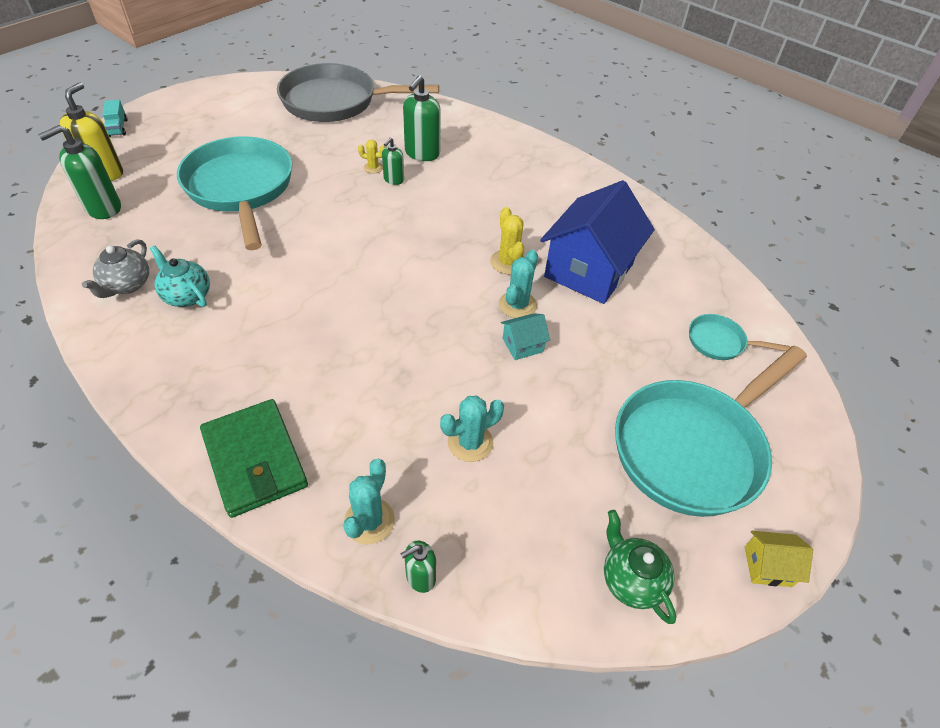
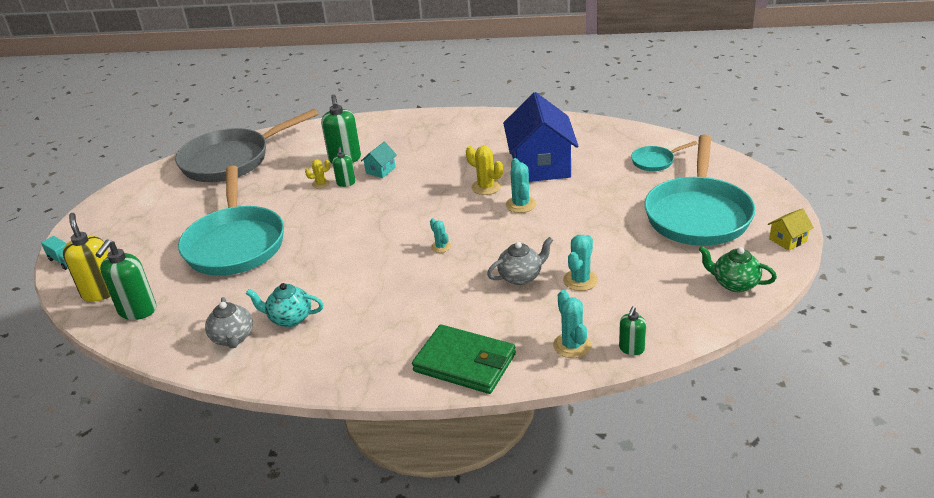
camera: 30 degrees left, 15 degrees down
(241, 188) = (235, 244): turquoise pan -> turquoise pan turned 135 degrees counterclockwise
(390, 305) = (441, 247): none -> turquoise cactus
(419, 394) = (521, 277): none -> grey teapot
(523, 345) = (550, 221): turquoise house -> turquoise house (380, 170)

